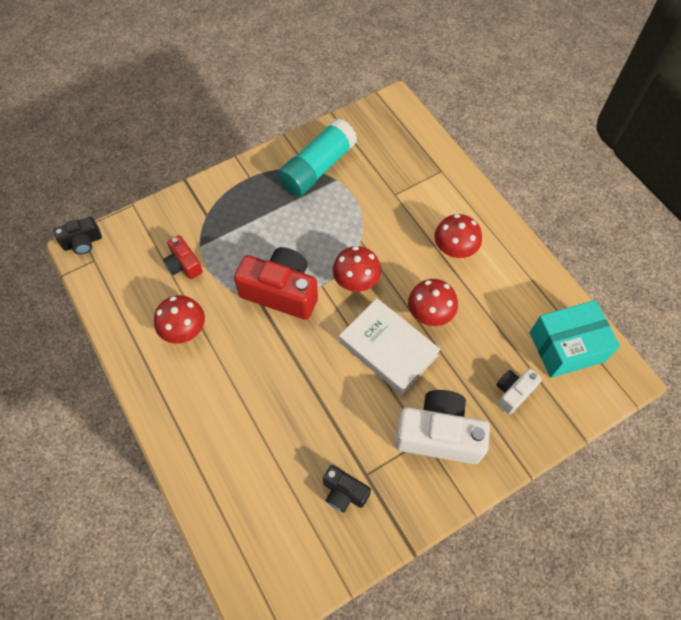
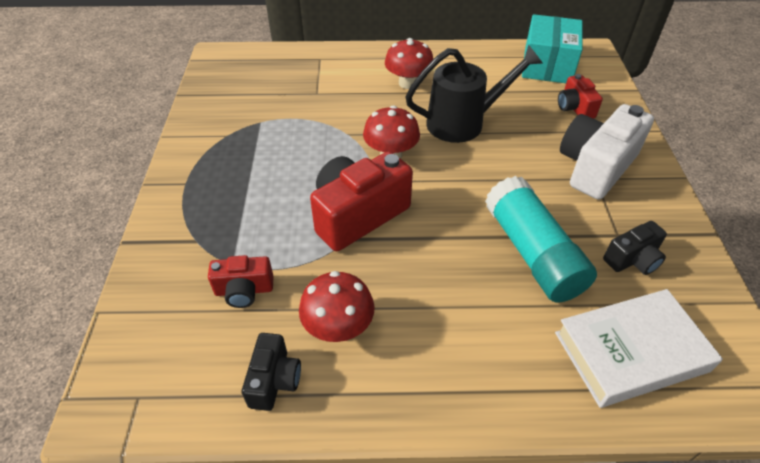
camera: 60 degrees left, 15 degrees down
(83, 242) = (94, 400): black camera -> black camera (274, 380)
(317, 168) = (232, 129): turquoise glue stick -> turquoise glue stick (532, 253)
(388, 349) = (483, 163): white book -> white book (631, 352)
(430, 313) = (464, 122): red mushroom -> black watering can
(513, 392) = (574, 108): white camera -> red camera

